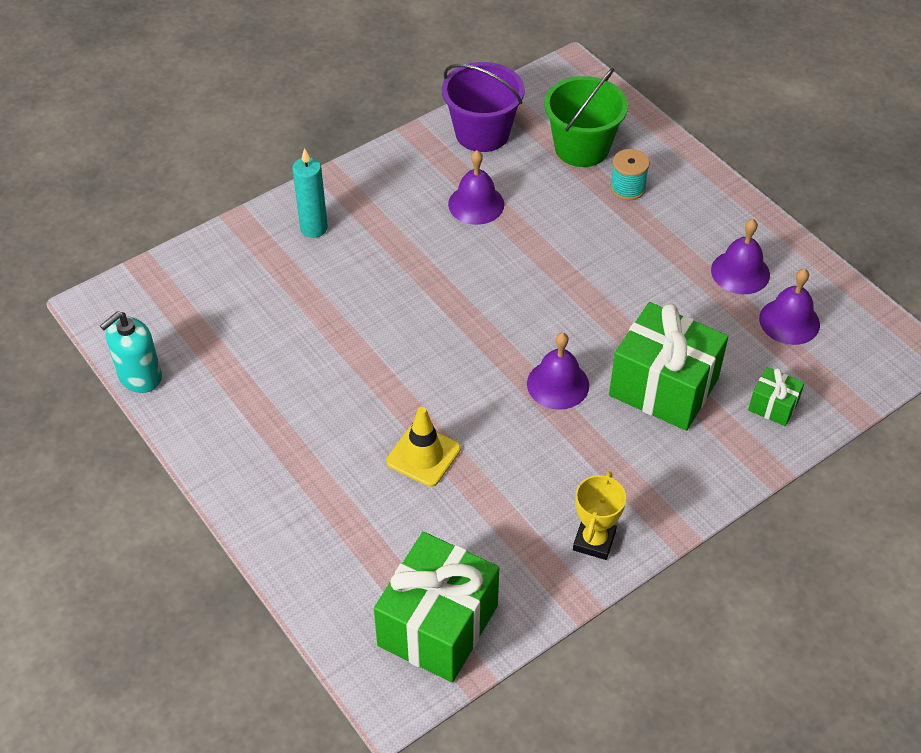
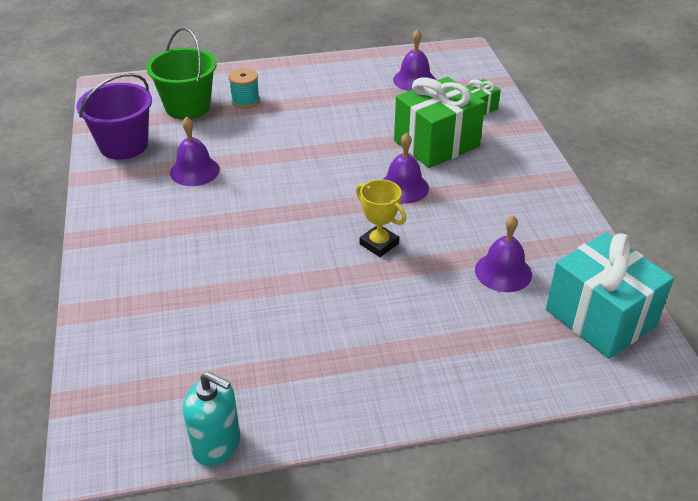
camera: 65 degrees left, 10 degrees down
(140, 376) = (217, 444): turquoise soap dispenser -> turquoise soap dispenser turned 45 degrees counterclockwise
(314, 228) = (135, 266): turquoise candle -> none
(423, 455) = (430, 275): yellow traffic cone -> none
(438, 625) = (600, 317): green gift -> turquoise gift
(594, 541) = (553, 215): yellow trophy -> yellow trophy (379, 244)
(740, 272) = (359, 83): purple bell -> purple bell (503, 272)

